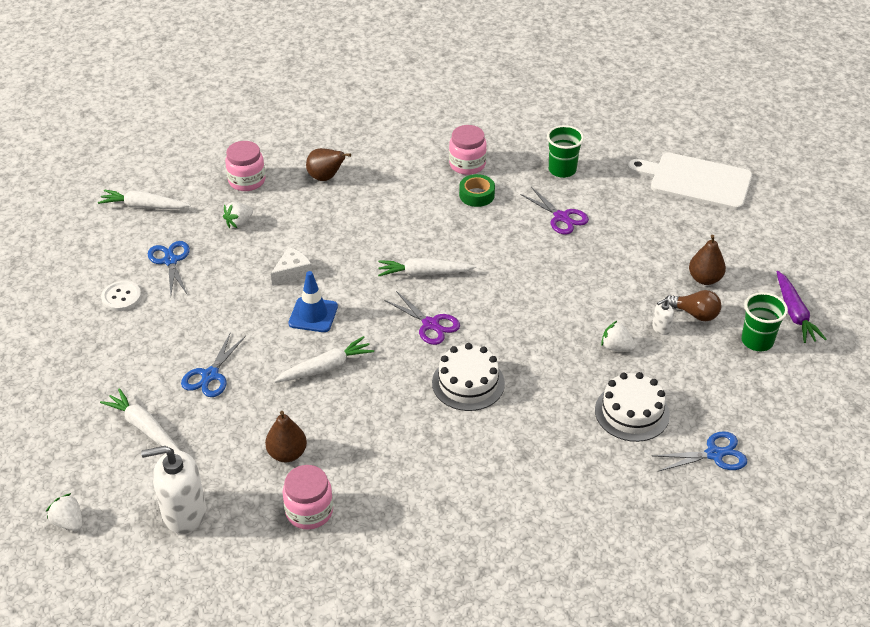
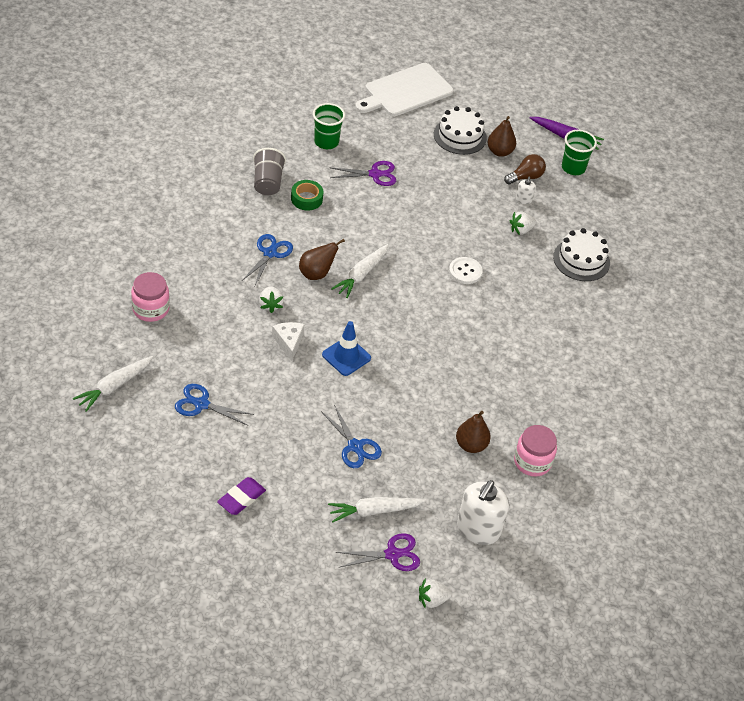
camera: 60 degrees left, 5 degrees up
(87, 337) = (241, 498): none -> purple eraser
(121, 297) = (215, 455): white button -> white button (465, 271)
(239, 223) = (198, 341): white strawberry -> white strawberry (270, 305)
(326, 177) = (197, 263): brown pear -> brown pear (316, 273)
(326, 368) = (407, 380): white carrot -> none
(431, 324) = (416, 302): purple scissors -> purple scissors (392, 554)
(467, 164) = (267, 182): pink jar -> grey cup
(468, 383) = (488, 317): white cake -> white cake (460, 136)
(714, 454) = (644, 248): blue scissors -> blue scissors (270, 253)

